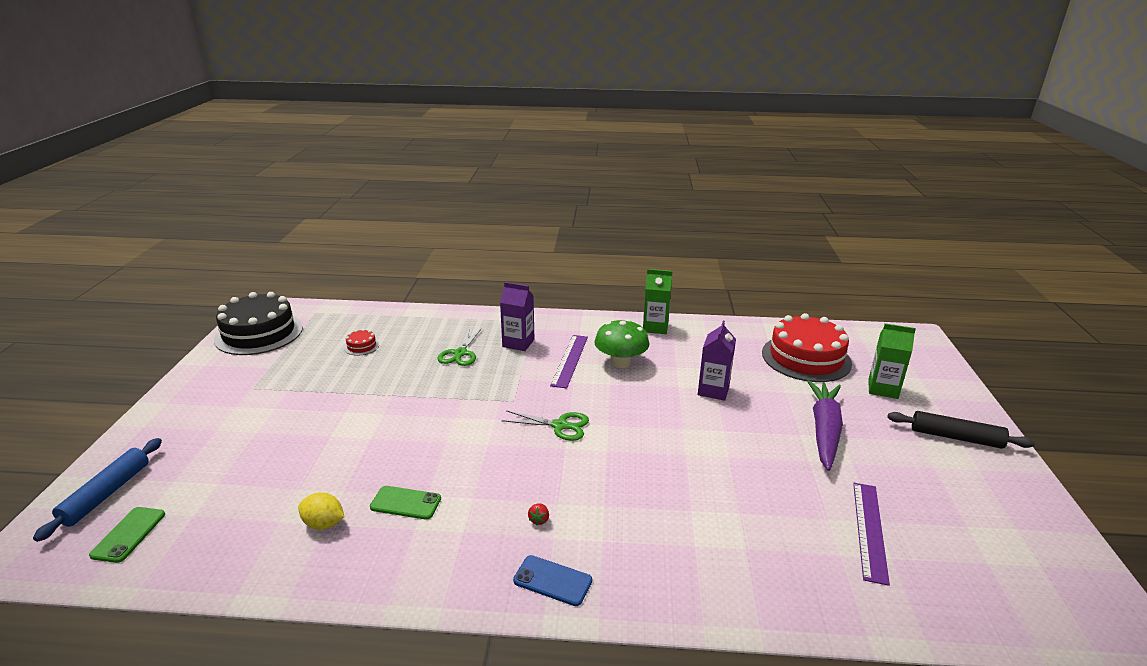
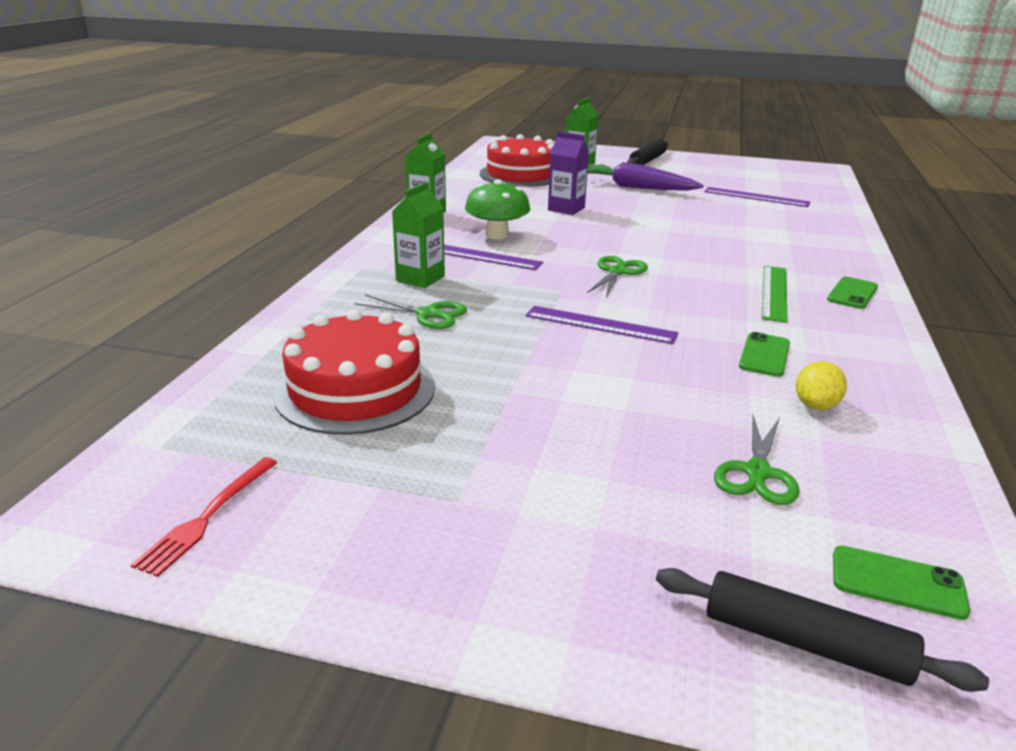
camera: 80 degrees left, 0 degrees up
(106, 494) = (805, 642): blue rolling pin -> black rolling pin
(247, 488) = (757, 472): none -> green scissors
(259, 333) = (207, 517): black cake -> red fork
(361, 346) = (355, 390): red cake -> red cake, size x2.49
(453, 421) = (600, 325): none -> purple ruler
(518, 343) = (420, 278): purple carton -> green carton
(539, 520) = (774, 293): red strawberry -> green ruler
(552, 581) = (852, 293): blue phone -> green phone

